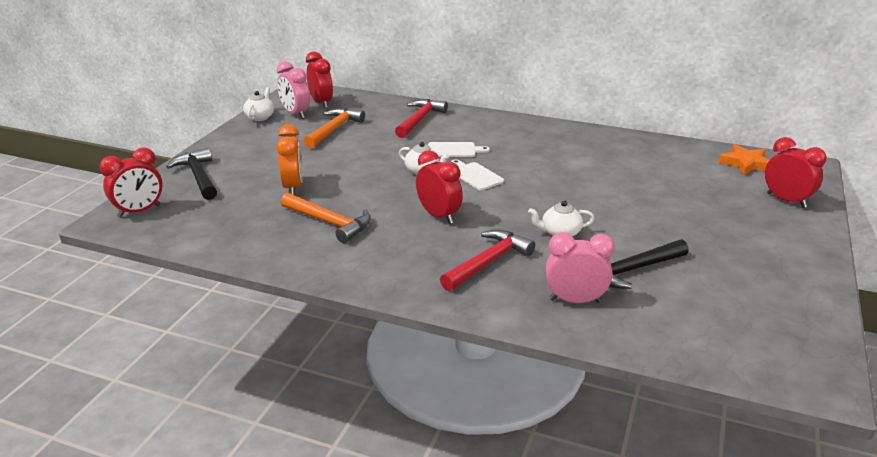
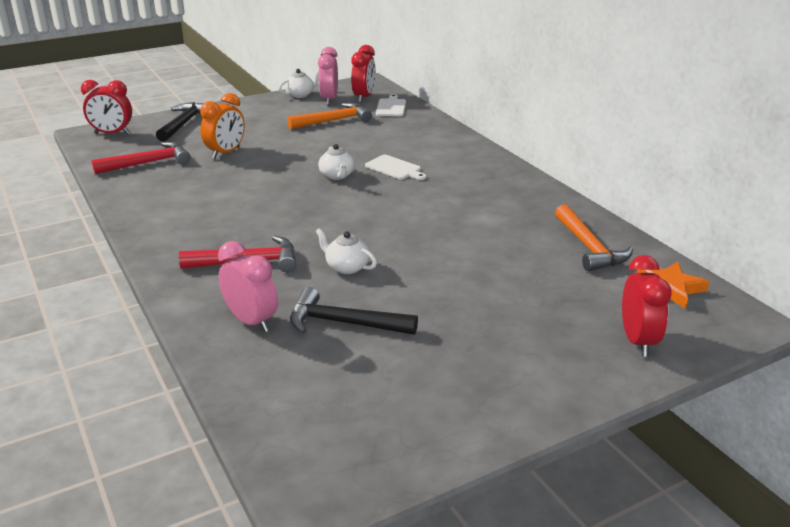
camera: 40 degrees right, 0 degrees up
(329, 222) = (201, 186): orange hammer -> orange hammer (589, 247)
(419, 120) = (415, 135): red hammer -> red hammer (148, 163)
(438, 216) = (282, 213): red clock -> none
(475, 175) = (371, 194): white cutting board -> white cutting board (391, 107)

